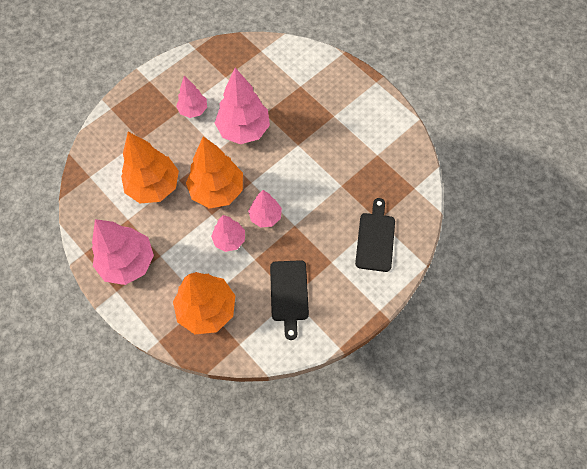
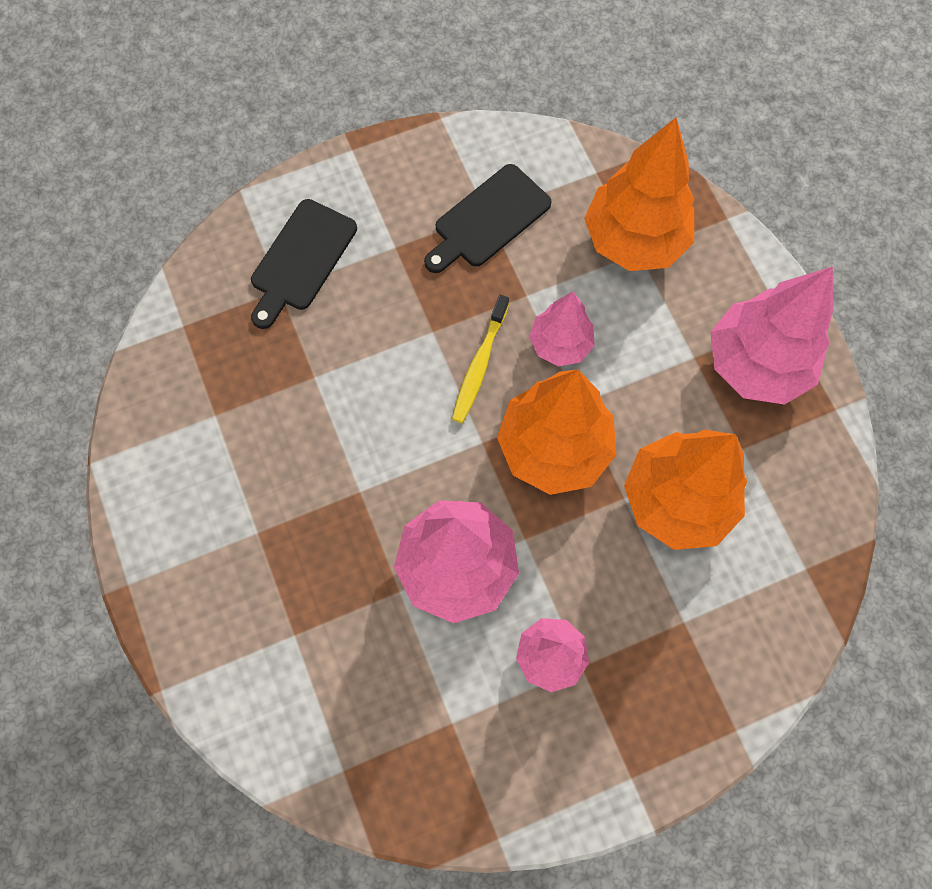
camera: 160 degrees left, 5 degrees up
(265, 216) = (479, 365): pink tree -> yellow toothbrush
(289, 294) = (488, 219): black cutting board -> black cutting board turned 150 degrees counterclockwise

